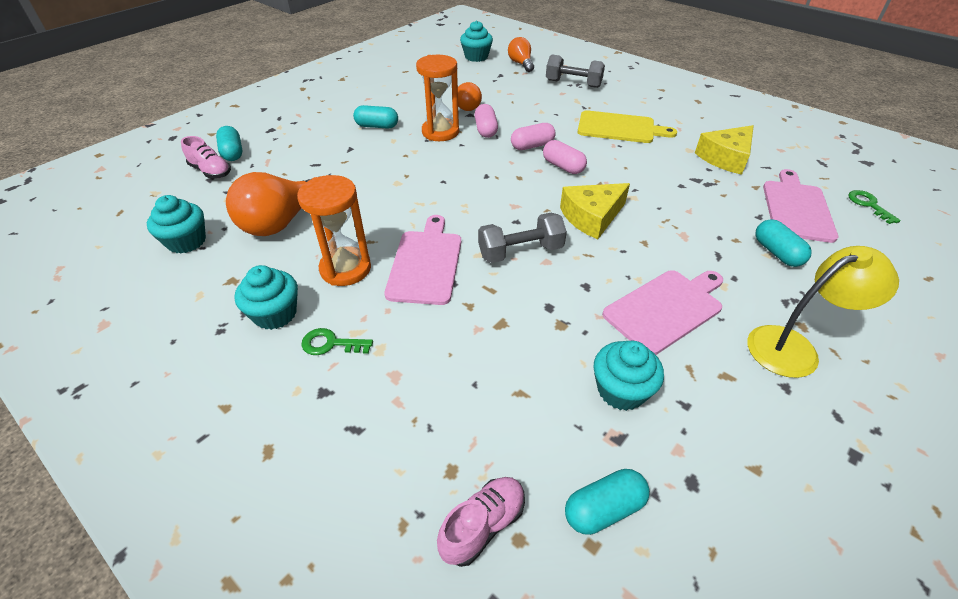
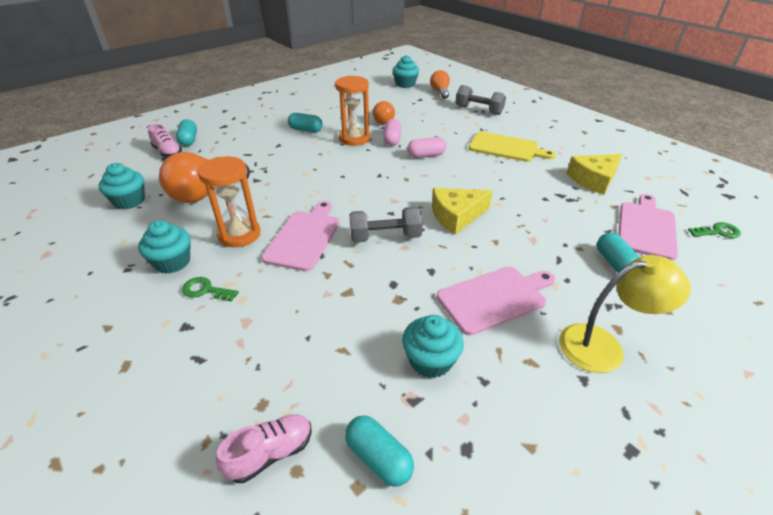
camera: 10 degrees right, 5 degrees down
(563, 166) = (446, 174): pink capsule -> none
(603, 509) = (378, 458): turquoise capsule -> turquoise capsule turned 60 degrees clockwise
(868, 205) = (717, 232): green key -> green key turned 90 degrees clockwise

